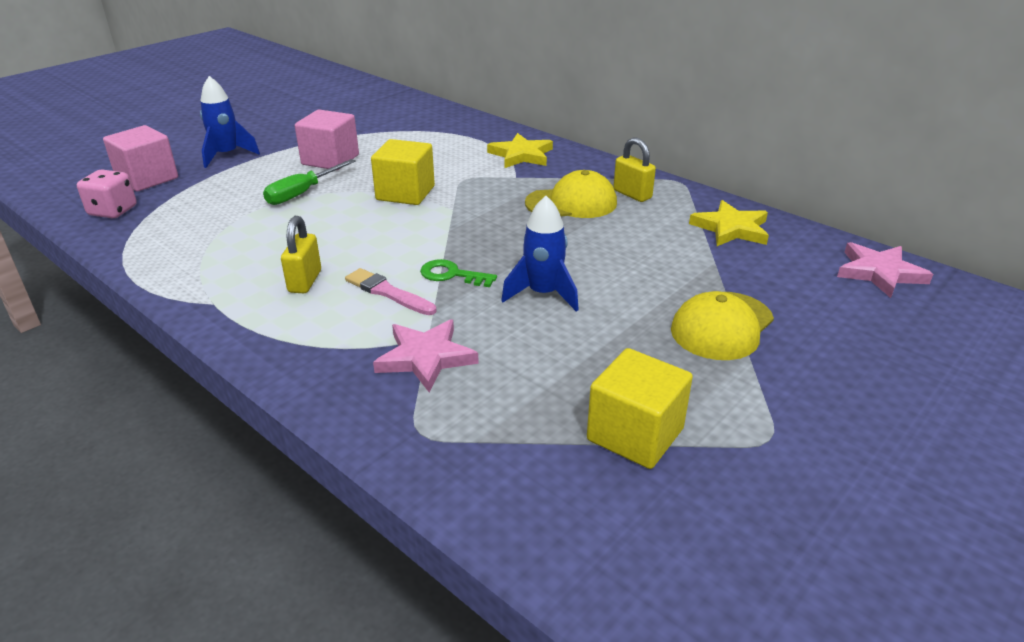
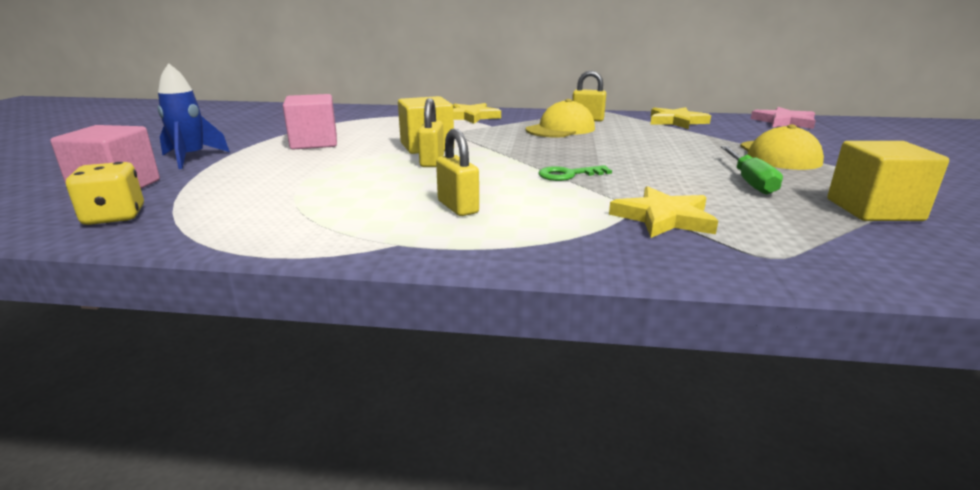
camera: 35 degrees left, 10 degrees down
(113, 211) = (114, 217): pink dice -> yellow dice
(302, 193) = (330, 163): green screwdriver -> green screwdriver (749, 181)
(375, 217) = (432, 162): none -> yellow padlock
(388, 292) = (545, 195): pink brush -> none
(425, 358) = (663, 218): pink star -> yellow star
(543, 294) = (652, 168): blue rocket -> none

